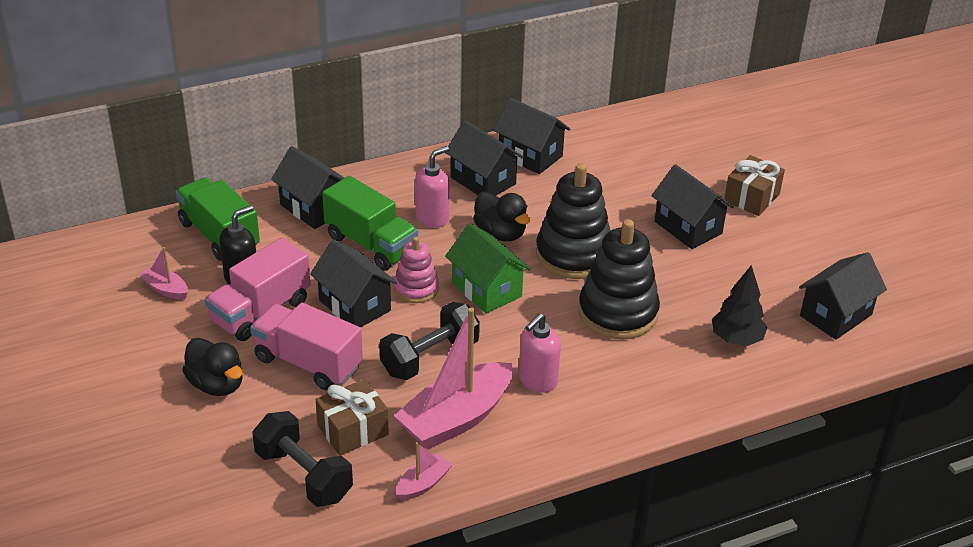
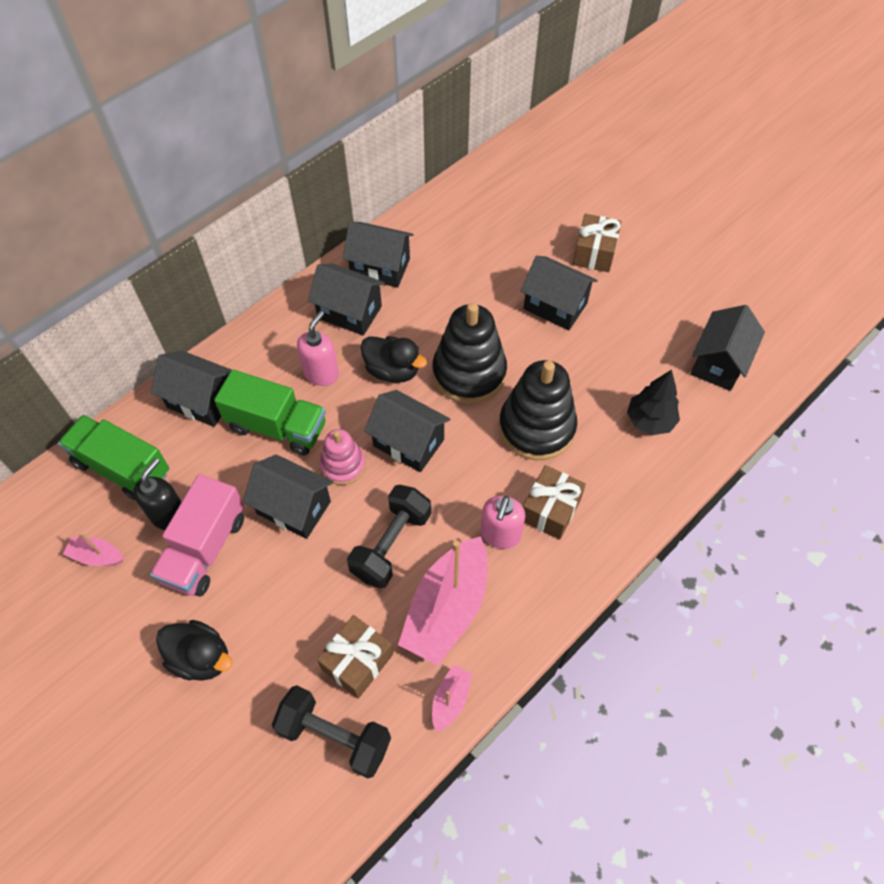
camera: 20 degrees left, 20 degrees up
(308, 363) = (279, 595): pink truck -> none
(486, 289) = (408, 442): green house -> black house
(597, 377) = (550, 510): none -> brown gift

